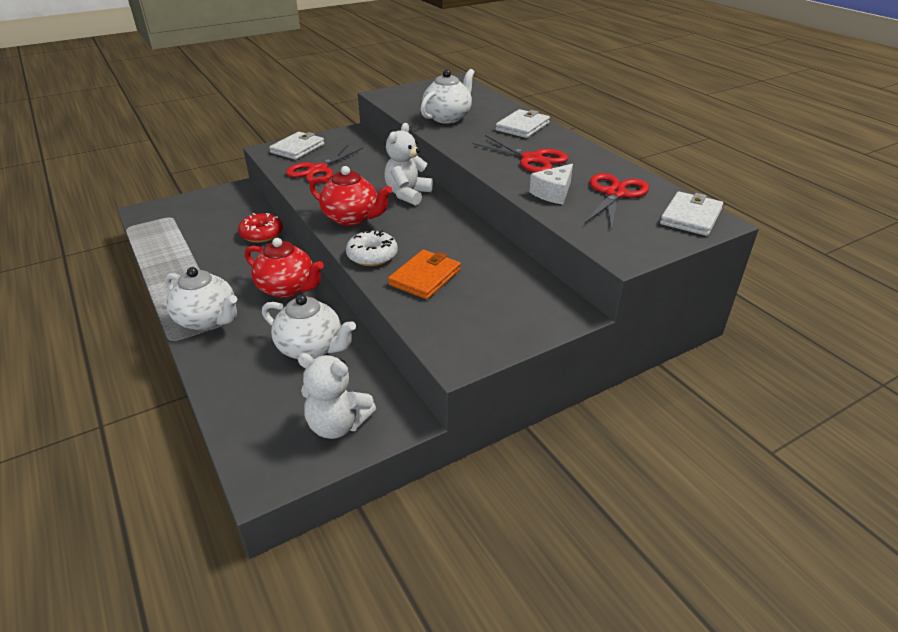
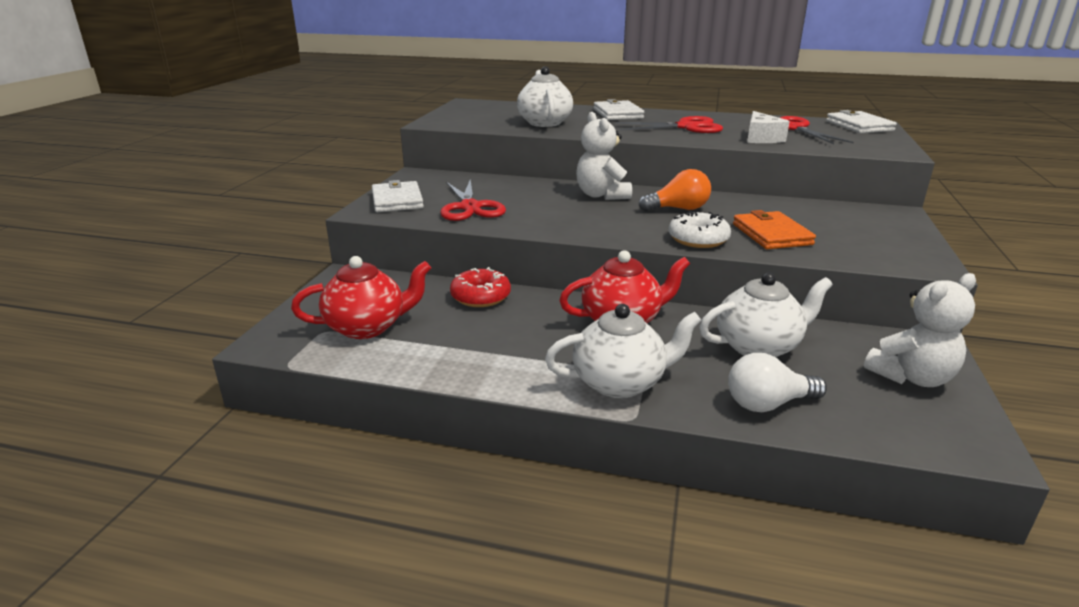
camera: 45 degrees left, 10 degrees down
(235, 378) = (768, 404): none -> white light bulb
(352, 218) = (606, 225): red teapot -> red teapot (367, 327)
(424, 228) = (678, 209): none -> orange light bulb

